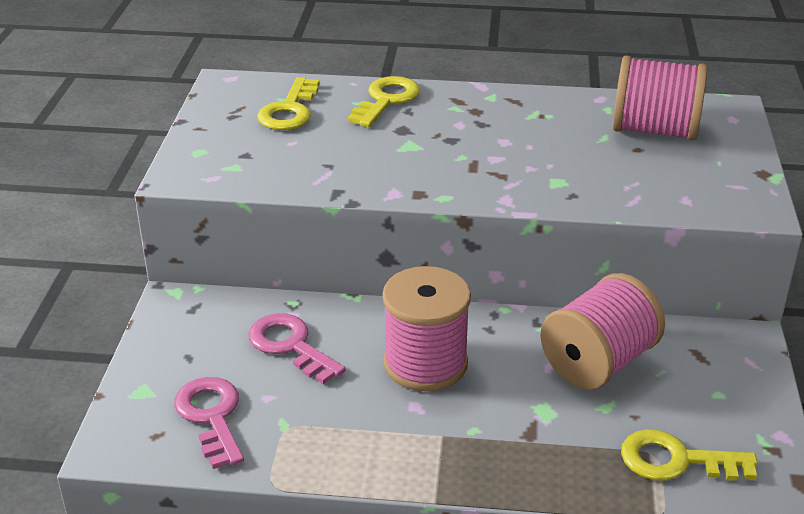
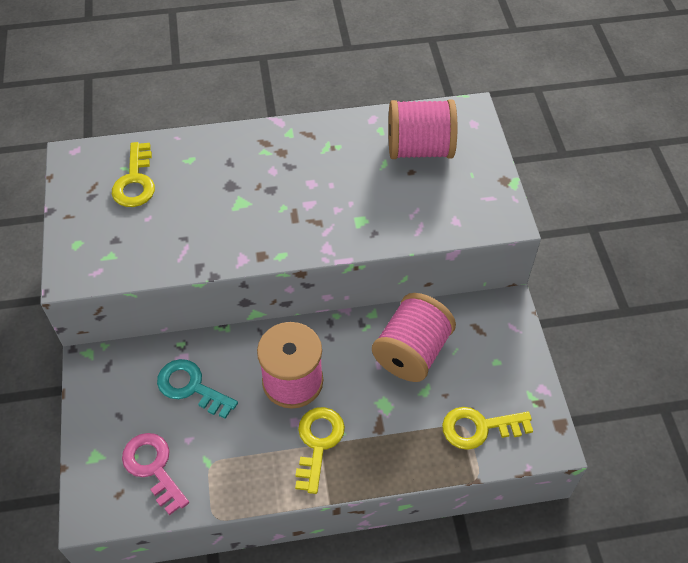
camera: 15 degrees left, 20 degrees up
(290, 346) = (191, 387): pink key -> turquoise key
(386, 100) = (209, 153): yellow key -> yellow key (318, 443)

